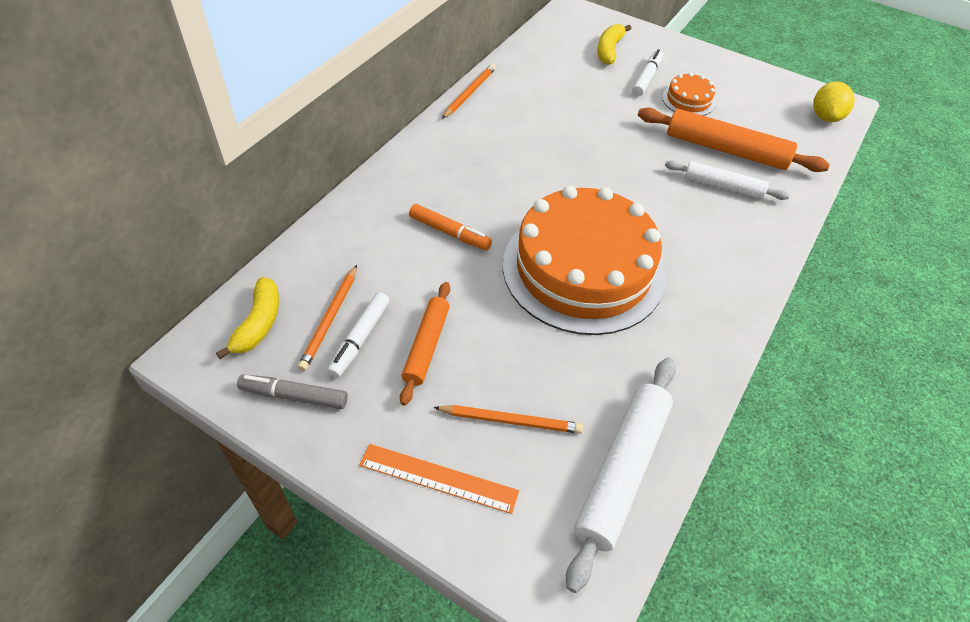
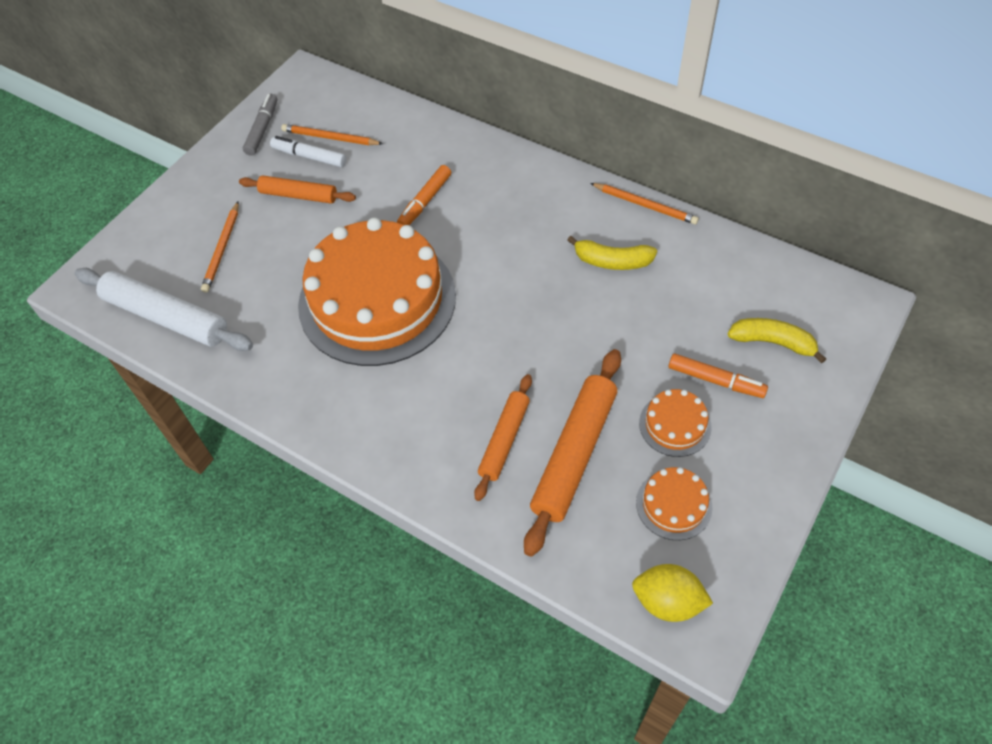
camera: 95 degrees right, 5 degrees up
(258, 324) = (329, 101): yellow banana -> yellow banana (612, 261)
(438, 478) = (183, 210): orange ruler -> none
(646, 78) = (715, 380): white marker -> orange marker
(723, 186) = (504, 440): white rolling pin -> orange rolling pin
(753, 107) = (674, 504): none -> orange cake

